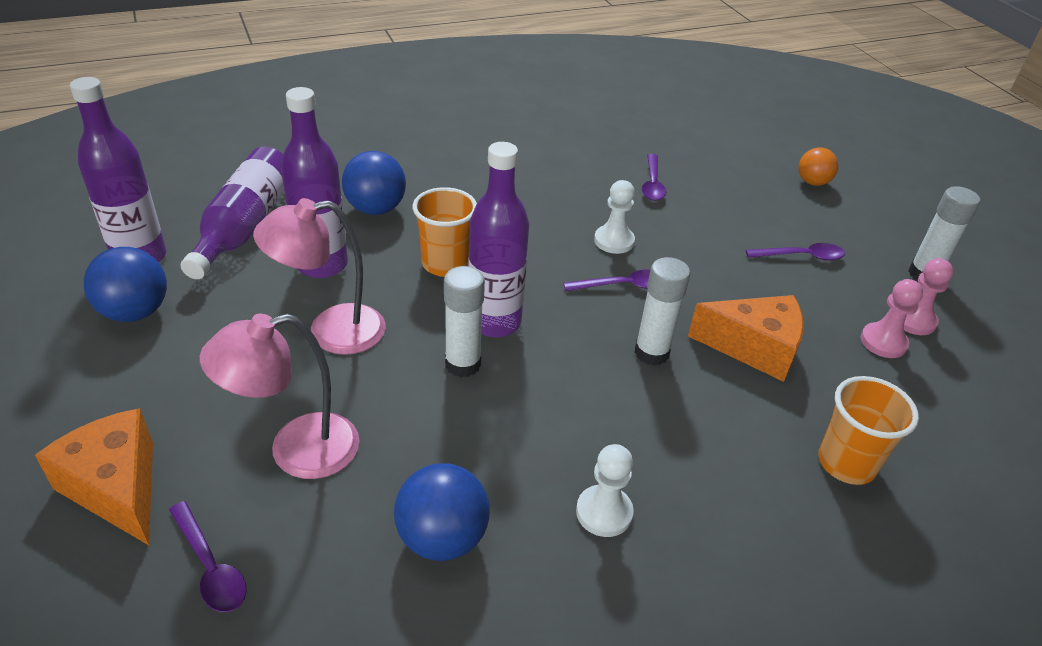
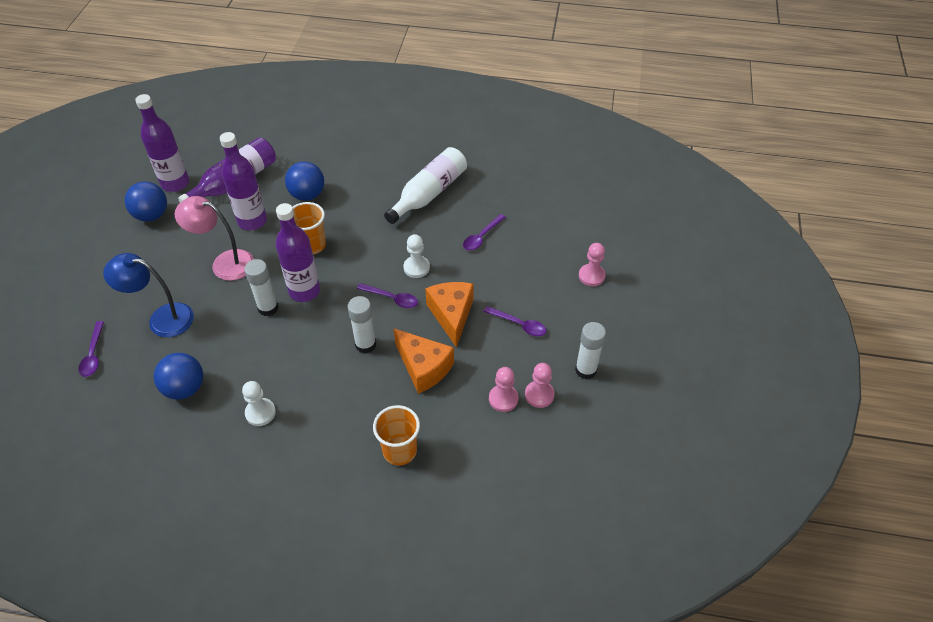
camera: 35 degrees right, 10 degrees up
(117, 487) = (86, 302): orange cheese -> orange cheese (451, 315)
(296, 451) = (162, 319): pink lamp -> blue lamp
(539, 160) = (429, 193): none -> white bottle
(812, 182) = (591, 276): orange ball -> pink pawn

